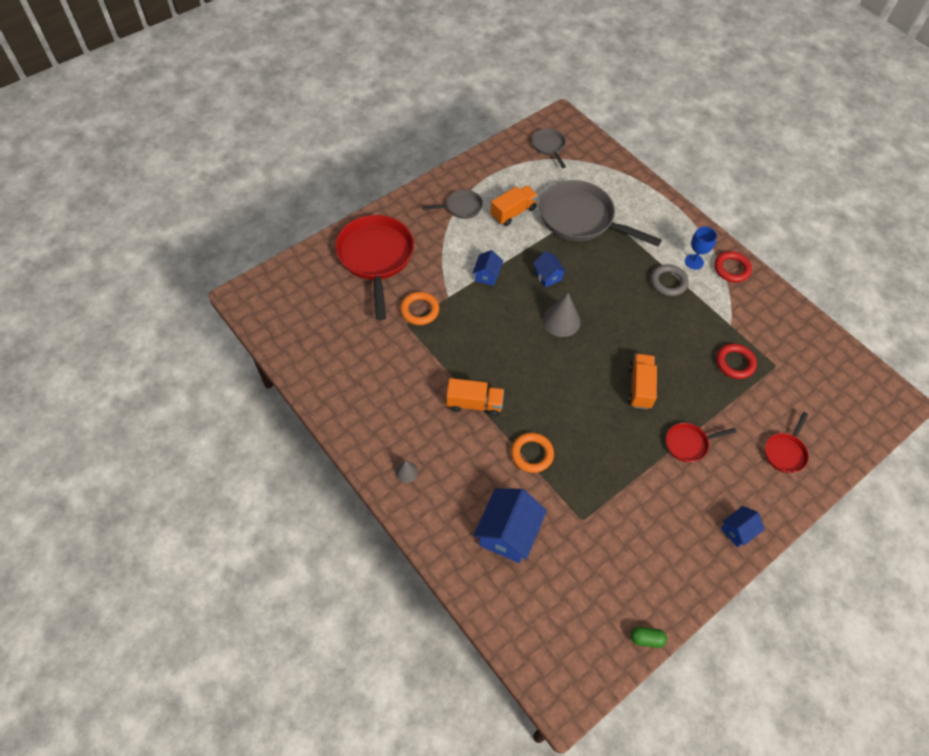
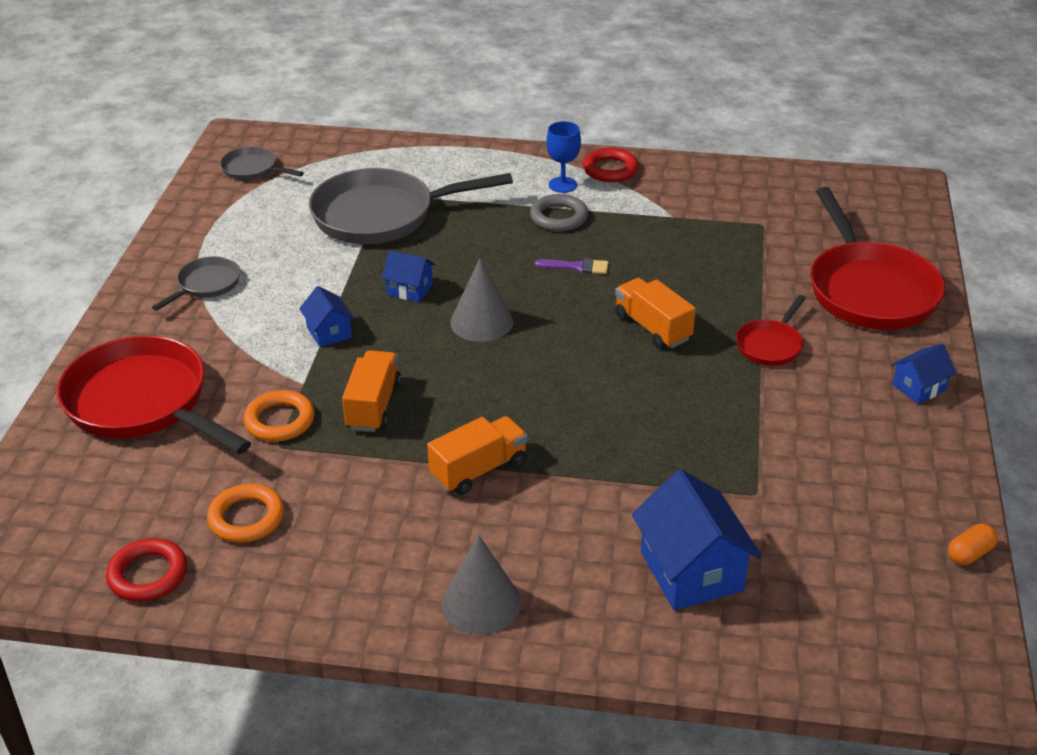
camera: 40 degrees left, 20 degrees down
(406, 472) = (481, 603): grey cone -> grey cone, size x1.88
(513, 212) = (285, 253): orange truck -> orange truck (373, 406)
(532, 454) = (615, 472): orange ring -> orange ring (246, 518)
(643, 321) = (577, 267): none -> purple brush
(646, 639) = (969, 554): green capsule -> orange capsule
(735, 363) = (720, 246): red ring -> red ring (148, 575)
(737, 531) = (919, 387): blue house -> blue house turned 45 degrees clockwise
(785, 452) = (869, 290): red pan -> red pan, size x2.07

